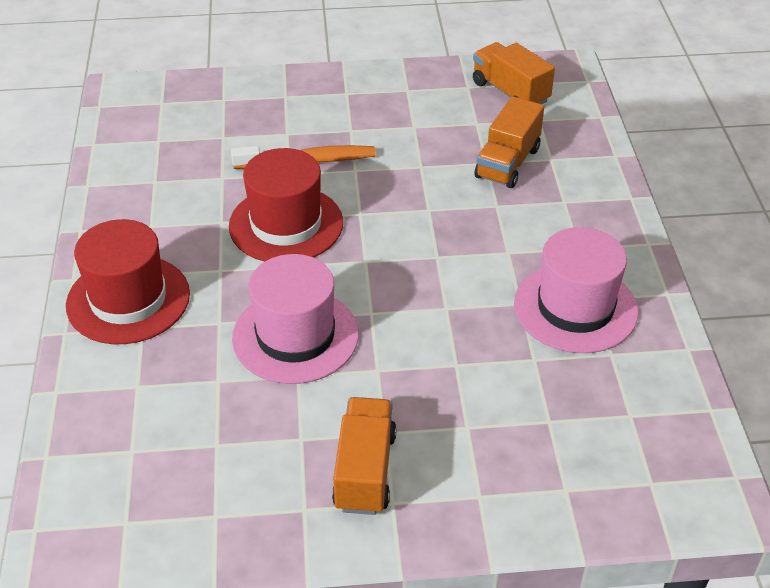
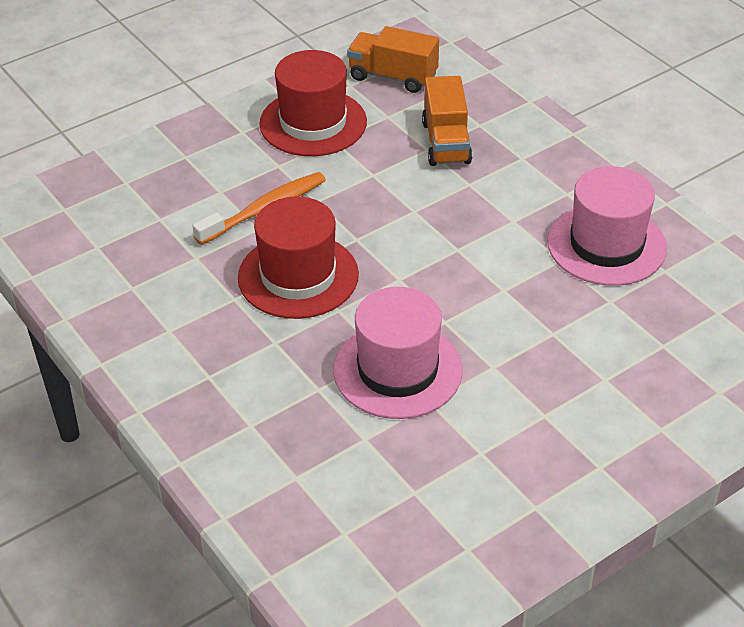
camera: 30 degrees left, 0 degrees up
(128, 299) = (213, 406): red hat -> red hat (313, 123)
(365, 471) = (556, 453): orange truck -> none

